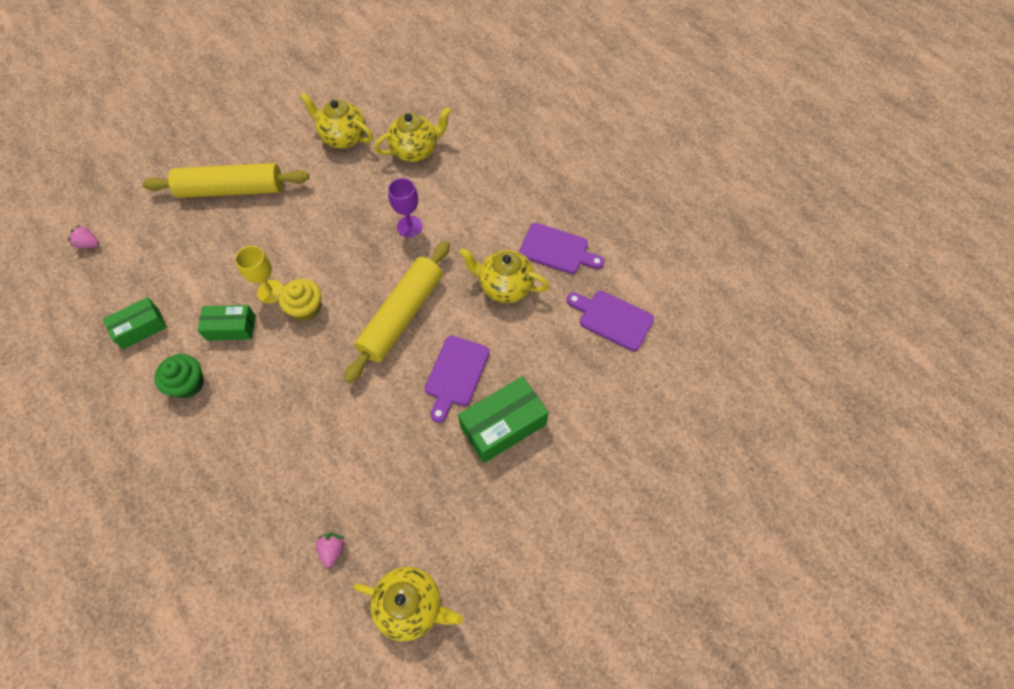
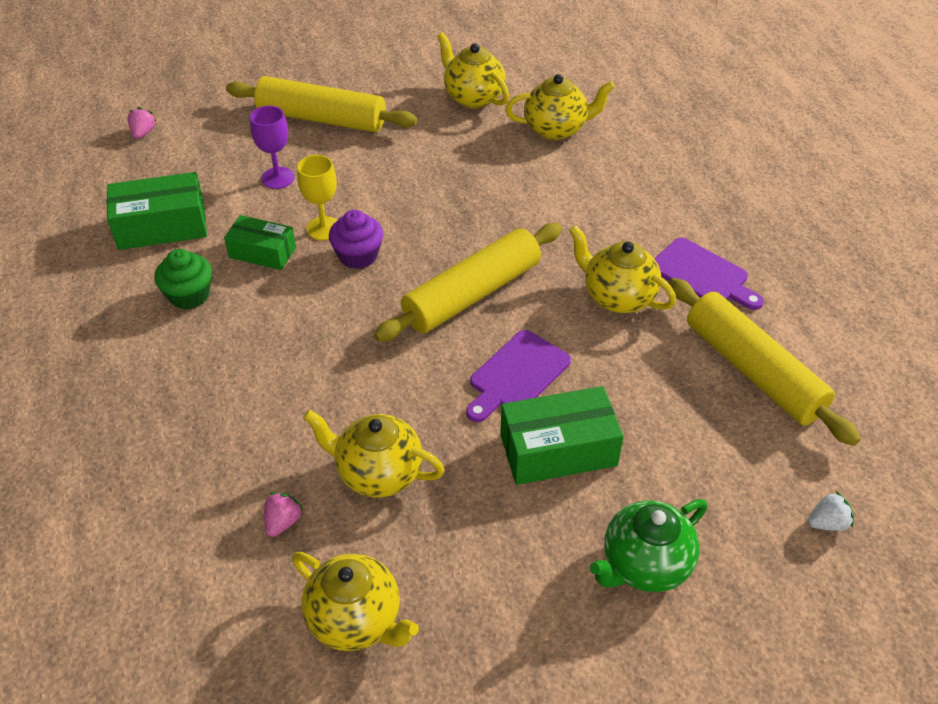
camera: 20 degrees right, 15 degrees down
(89, 244) = (143, 133): pink strawberry -> pink strawberry turned 60 degrees clockwise
(140, 328) = (162, 226): green box -> green box, size x1.53
(306, 308) = (358, 256): yellow cupcake -> purple cupcake
(385, 487) = (378, 473): none -> yellow teapot
(409, 226) = (518, 204): purple goblet -> purple goblet (278, 178)
(586, 494) = (644, 565): none -> green teapot
(612, 319) = (753, 371): purple cutting board -> yellow rolling pin
(690, 421) = (827, 523): none -> white strawberry

